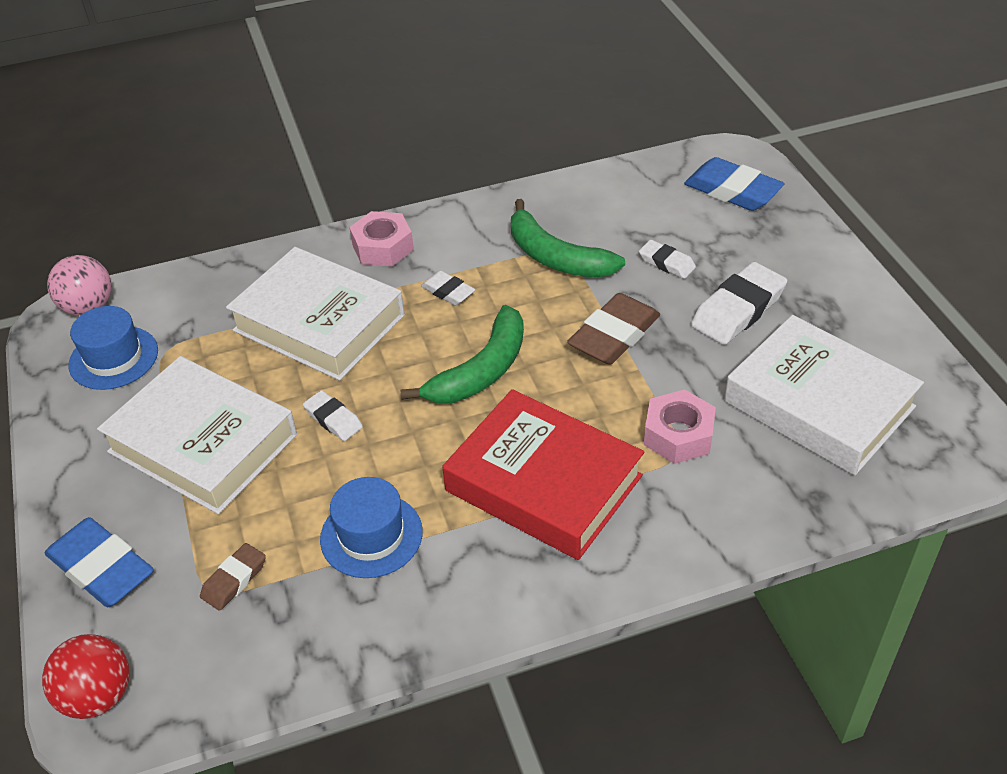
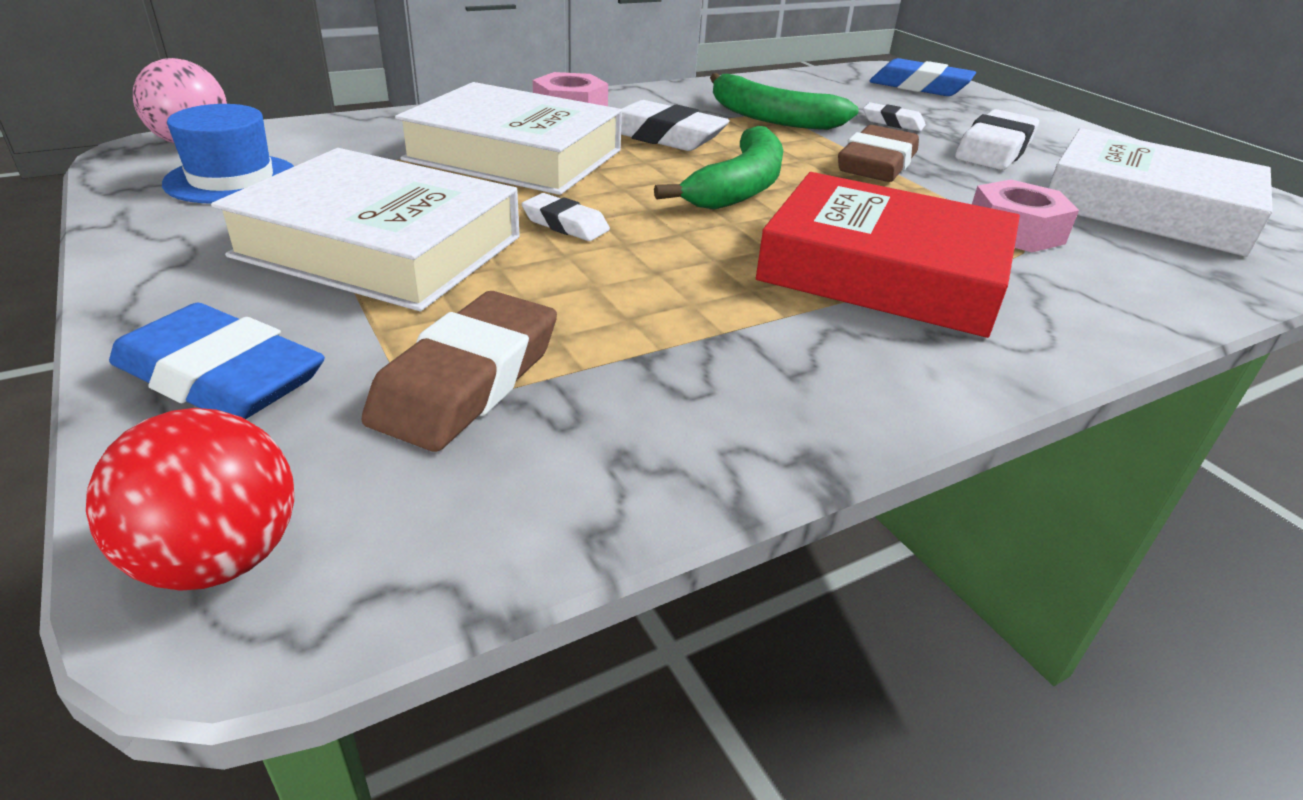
camera: 15 degrees left, 10 degrees down
(234, 580) = (467, 381): brown eraser -> brown eraser, size x1.79
(371, 535) = (672, 325): blue hat -> none
(448, 292) = (664, 136): white eraser -> white eraser, size x1.79

